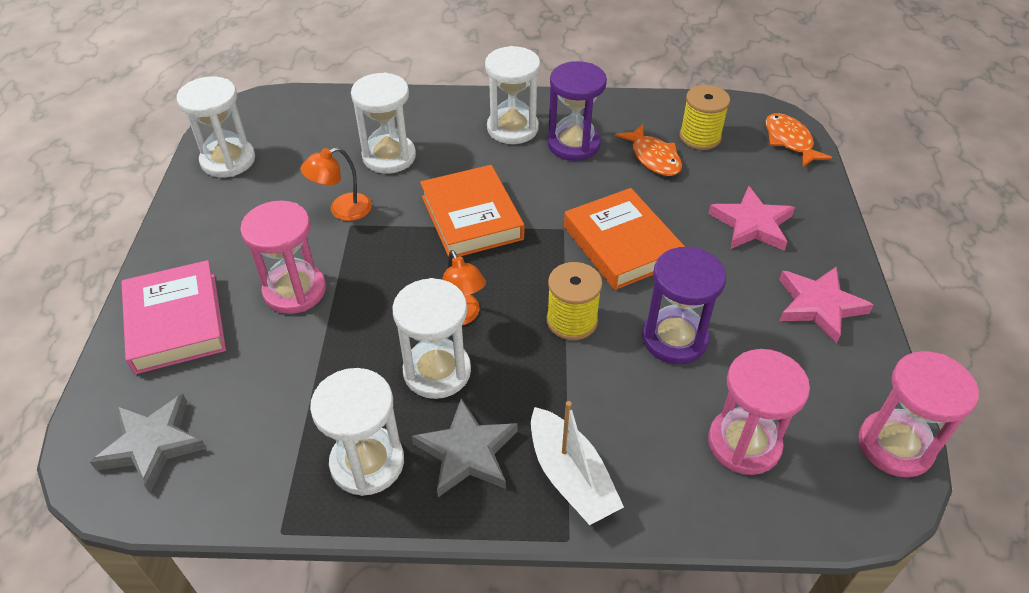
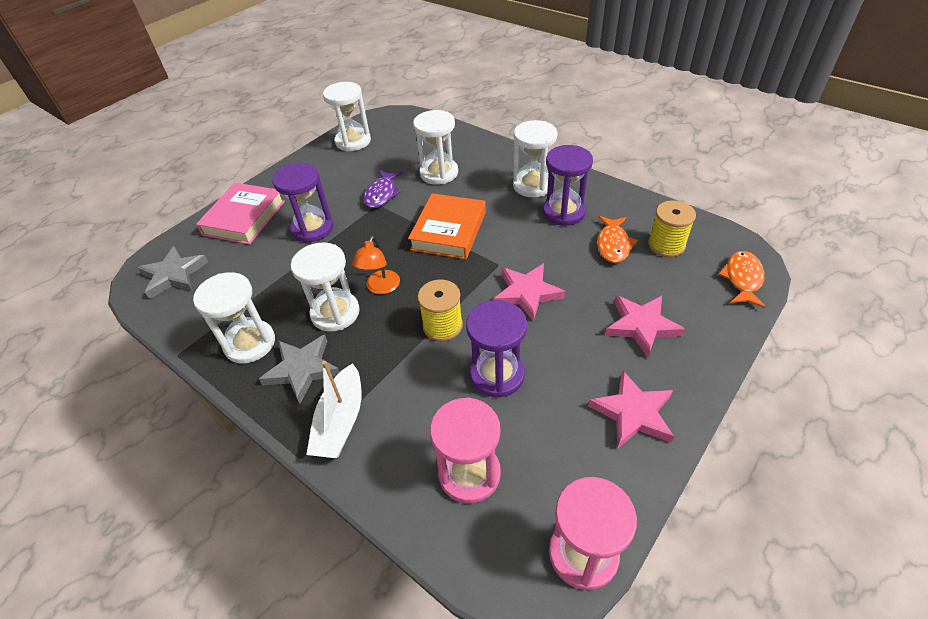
camera: 40 degrees right, 0 degrees up
(294, 291) = (312, 228): pink hourglass -> purple hourglass
(342, 210) = (381, 194): orange lamp -> purple fish
(621, 244) = (527, 293): orange book -> pink star

